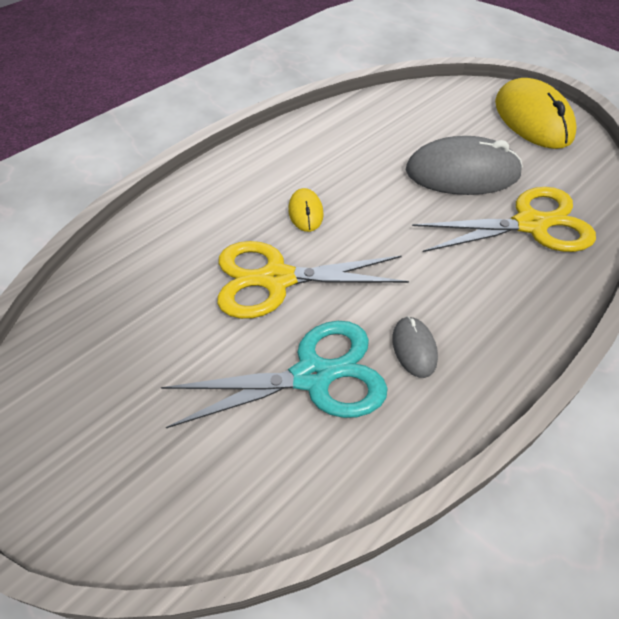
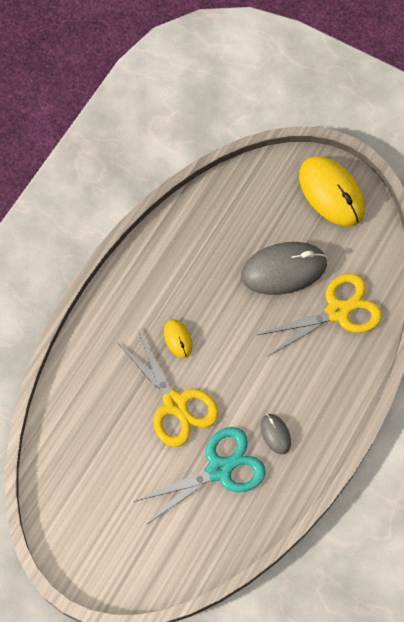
camera: 15 degrees left, 15 degrees up
(276, 279) = (175, 404): yellow scissors -> yellow scissors turned 105 degrees counterclockwise

